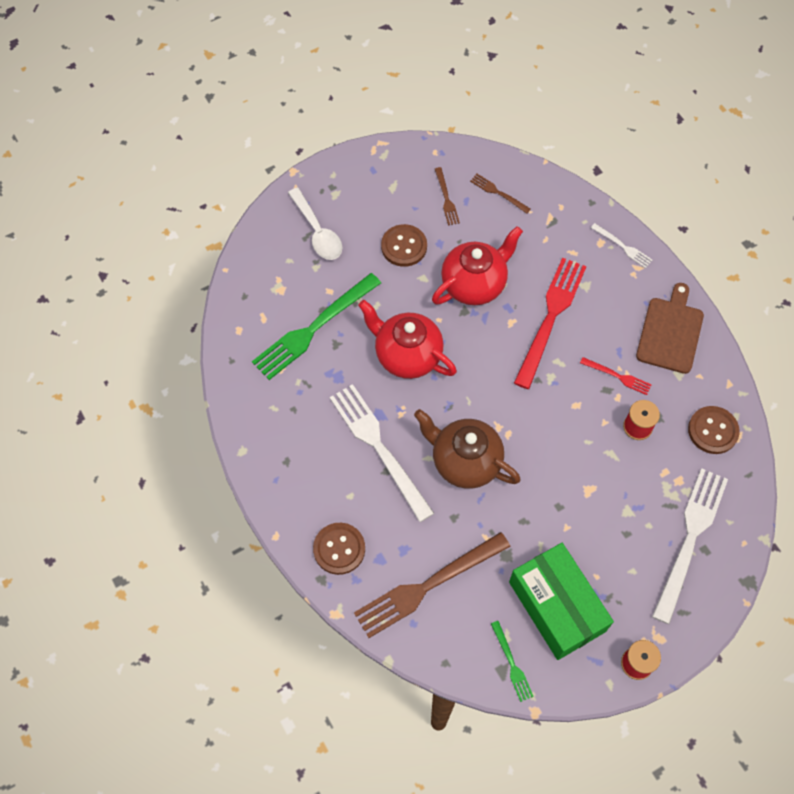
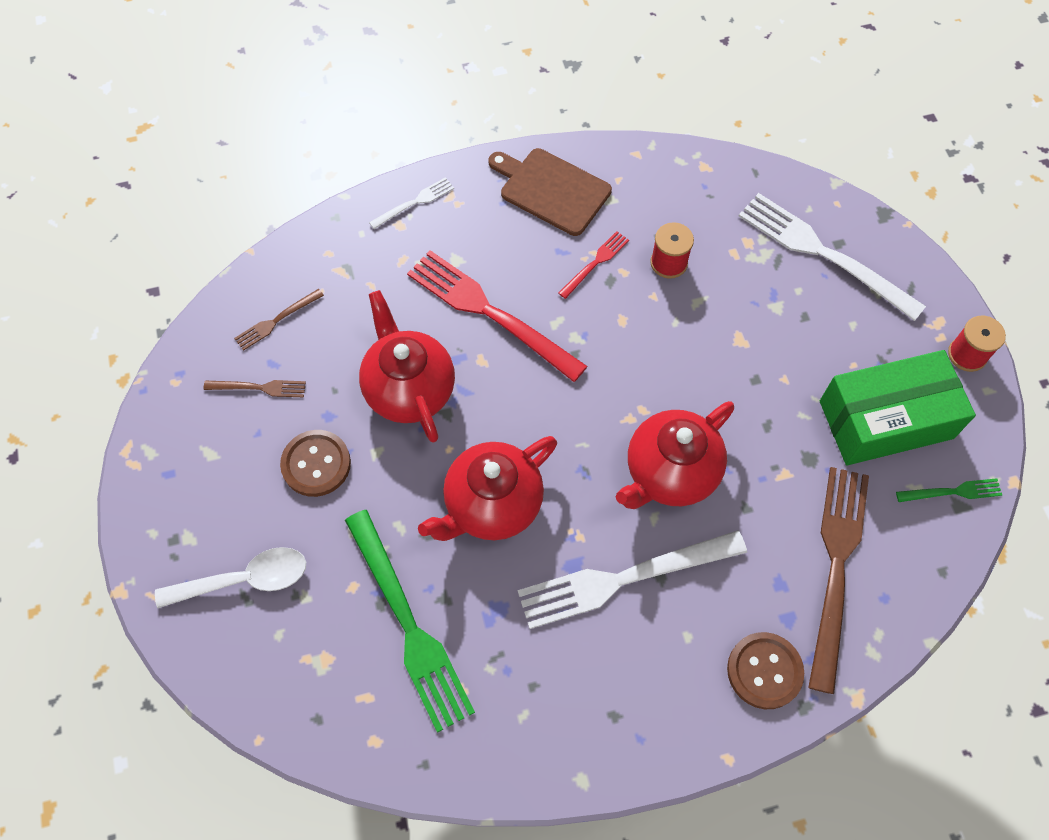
camera: 75 degrees left, 0 degrees up
(427, 586) = (836, 566): brown fork -> brown fork turned 150 degrees counterclockwise
(465, 461) = (670, 473): brown teapot -> red teapot
(712, 431) = (692, 189): brown button -> none

